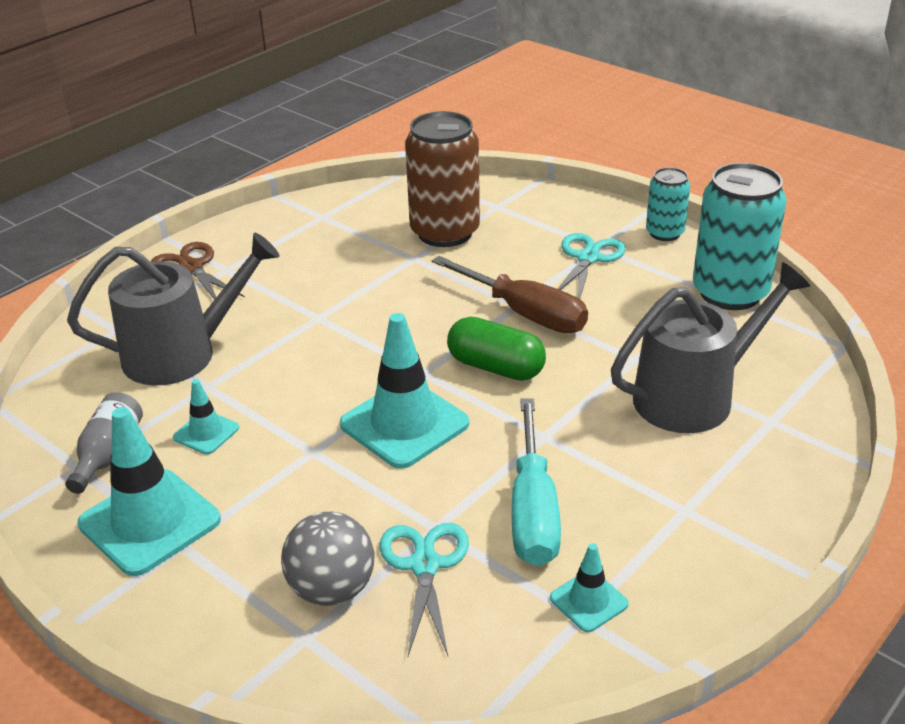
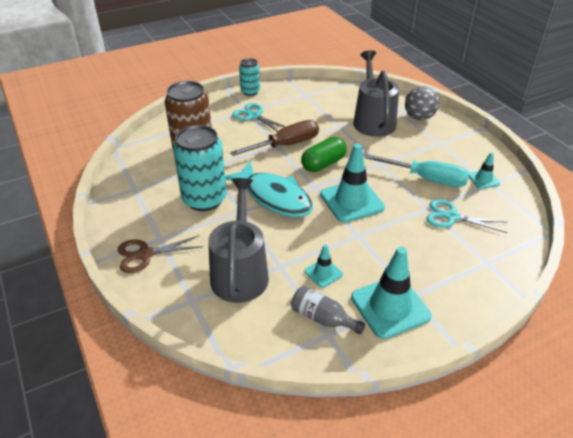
camera: 70 degrees left, 5 degrees up
(332, 589) = (459, 248): grey ball -> grey ball (419, 117)
(369, 339) = (274, 197): none -> turquoise fish
(730, 293) = (308, 91): turquoise can -> turquoise can (204, 199)

